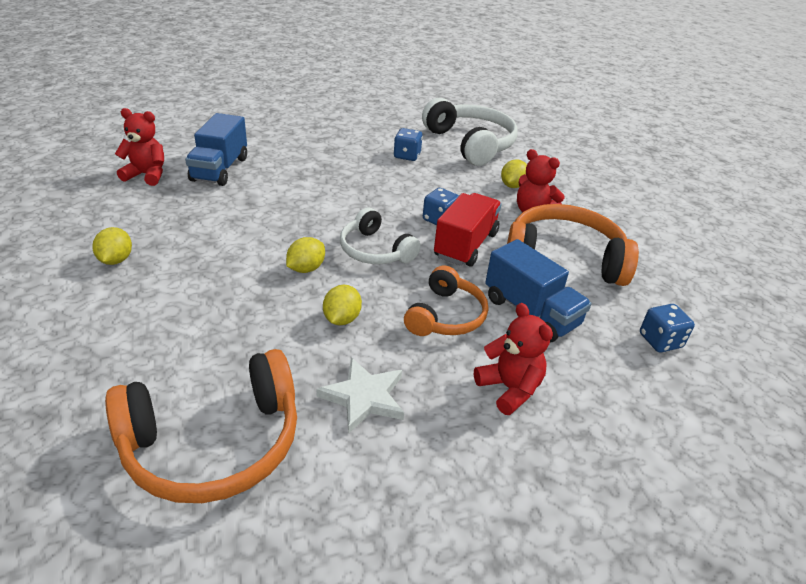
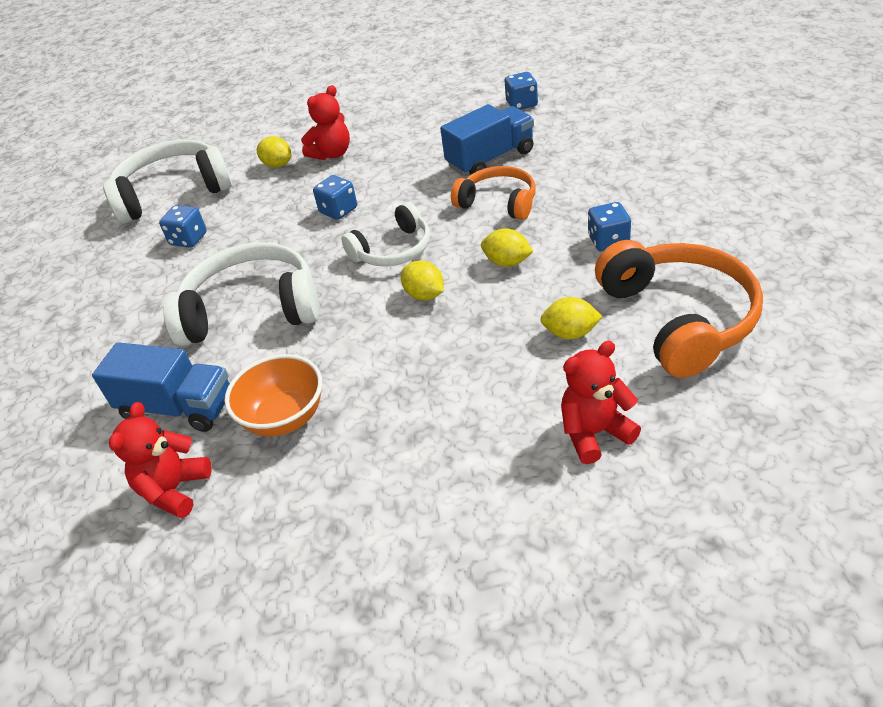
camera: 75 degrees left, 5 degrees up
(116, 260) = (402, 463): yellow lemon -> yellow lemon (570, 333)
(189, 209) = (284, 418): none -> orange bowl
(313, 188) = (251, 309): none -> white headphones
(364, 397) = (608, 241): white star -> blue dice
(465, 245) = (387, 193): red truck -> none
(509, 389) = (585, 171): red teddy bear -> red teddy bear (594, 433)
(564, 258) = (412, 140): orange headphones -> none

